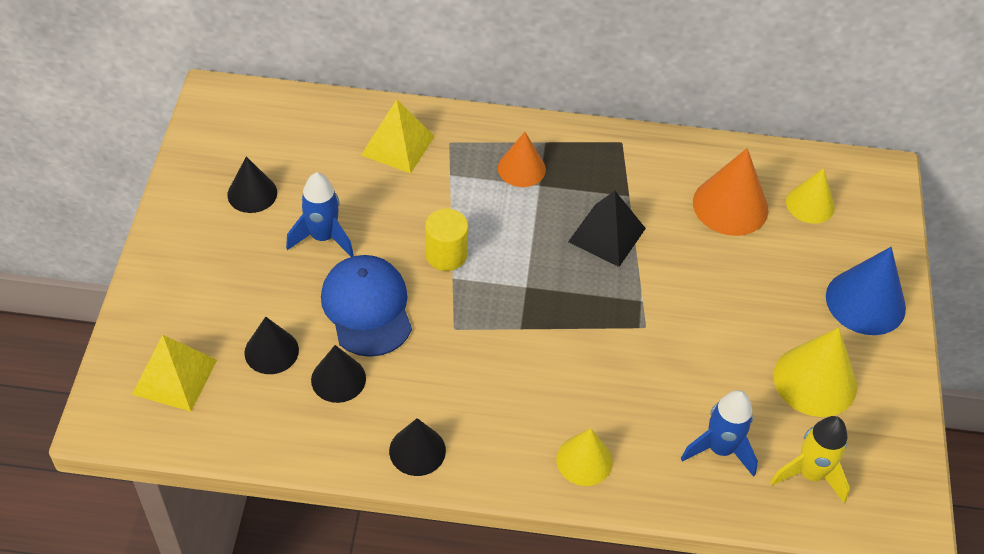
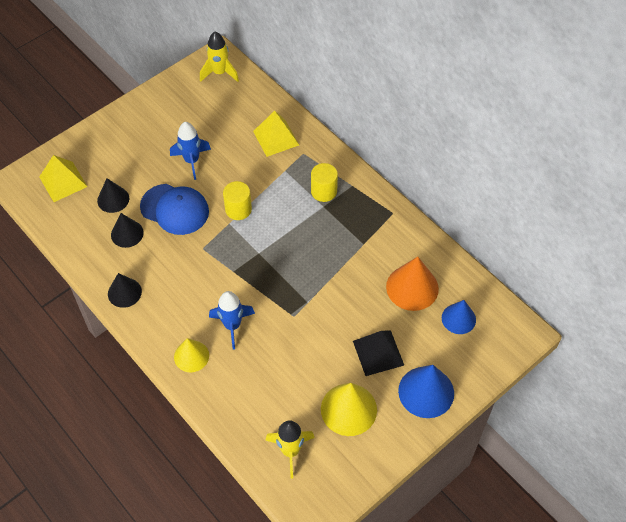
camera: 45 degrees right, 5 degrees up
(240, 113) = (220, 73): none -> yellow rocket
(252, 193) = (183, 117): black cone -> none
(367, 308) = (175, 209): blue cap -> blue cap turned 90 degrees clockwise
(521, 168) = (324, 191): orange cone -> yellow cylinder
(606, 235) = (328, 256): black pyramid -> black pyramid (378, 353)
(720, 449) = (260, 403): blue rocket -> blue rocket (232, 326)
(810, 204) = (458, 318): yellow cone -> blue cone

